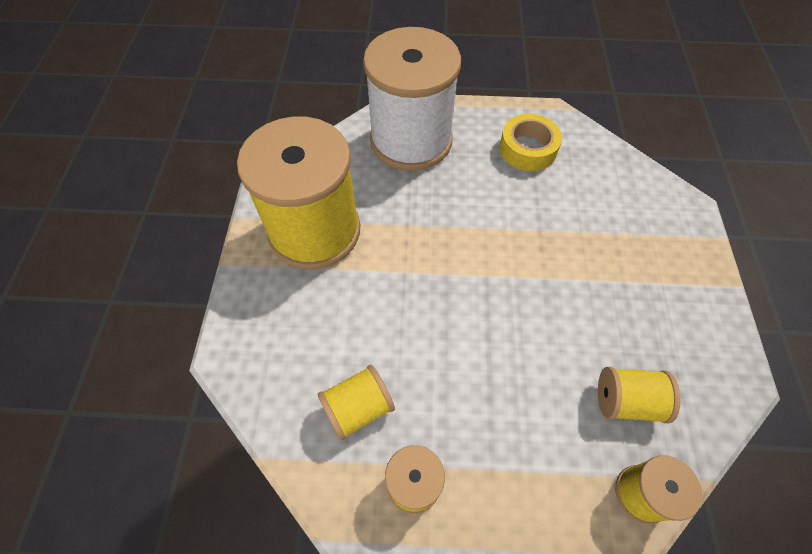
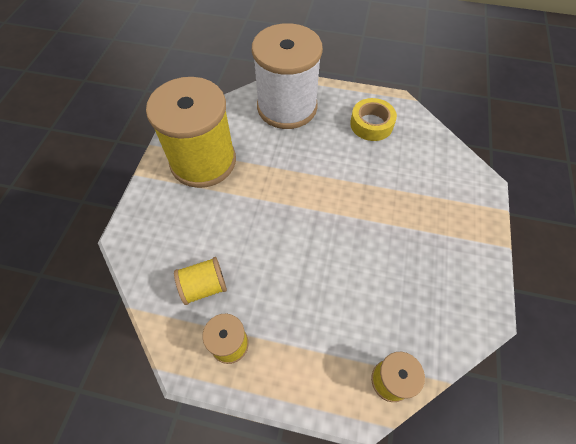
camera: 10 degrees right, 0 degrees up
(626, 401) = (397, 314): yellow spool -> none

